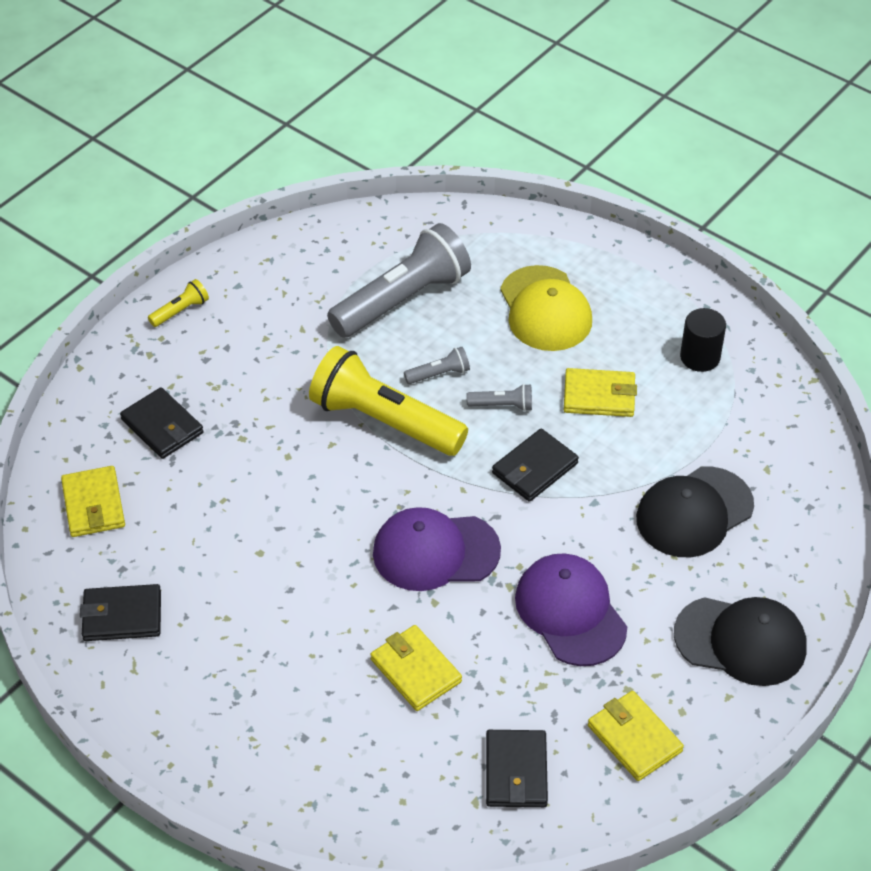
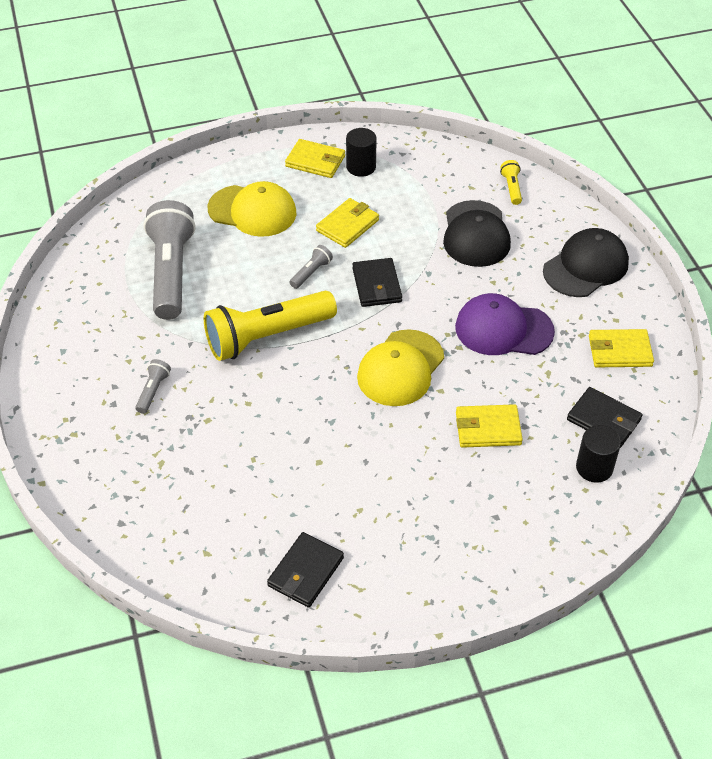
camera: 55 degrees left, 0 degrees up
(94, 504) = (185, 539): yellow wallet -> yellow wallet (315, 161)
(162, 426) = (151, 460): black wallet -> none
(180, 311) = (52, 395): yellow flashlight -> yellow flashlight (511, 188)
(435, 552) = (400, 368): purple cap -> yellow cap
(439, 374) = (255, 289): grey flashlight -> grey flashlight (153, 391)
(439, 795) = (594, 468): none -> black cylinder

